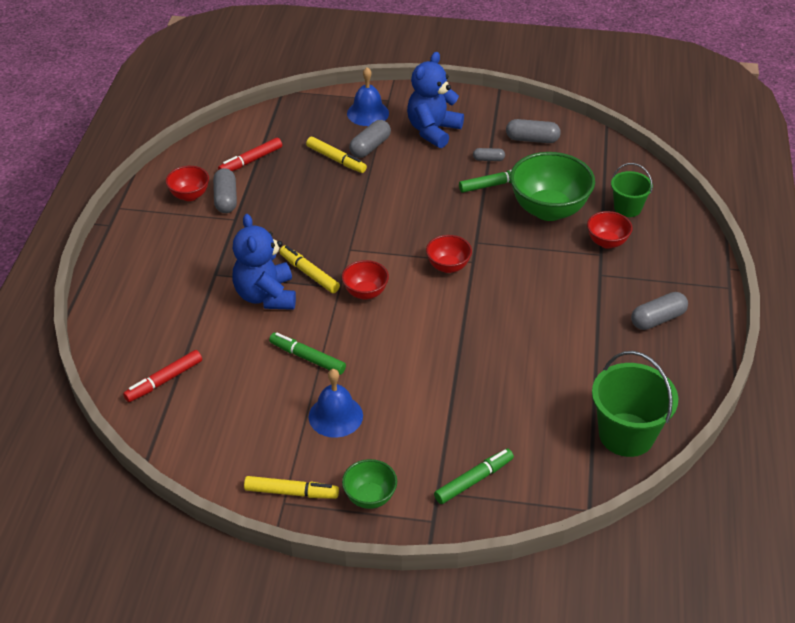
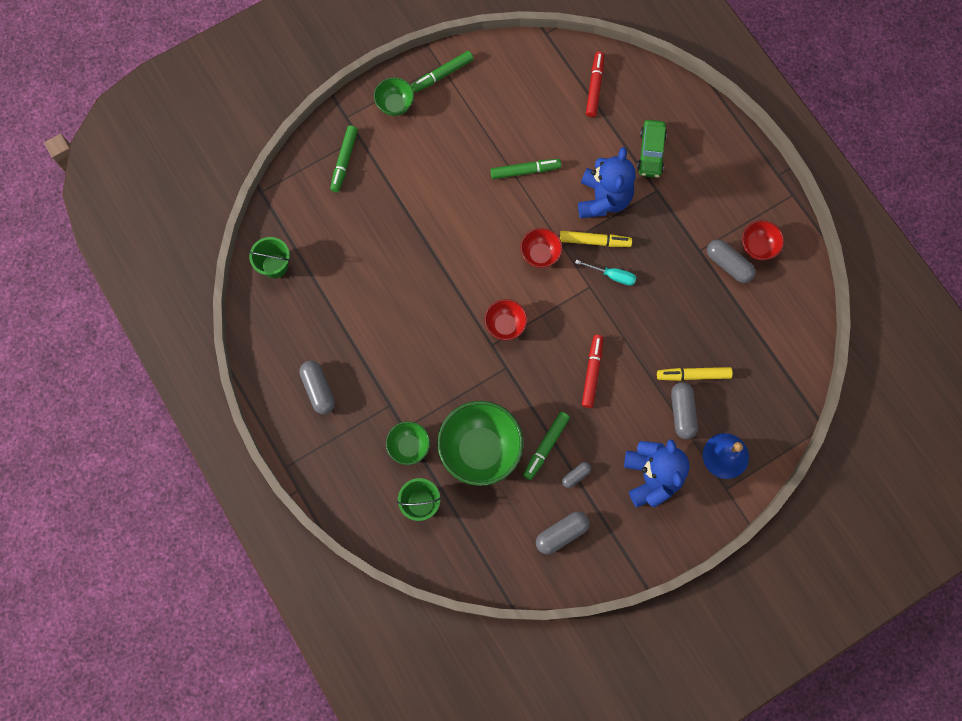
camera: 140 degrees right, 30 degrees up
(184, 301) = (651, 152): none -> green car
(251, 161) = (755, 319): red marker -> red marker (592, 372)
(266, 296) = (603, 199): blue teddy bear -> blue teddy bear turned 60 degrees clockwise
(291, 492) = (442, 74): yellow marker -> green marker
(323, 245) = (612, 275): none -> turquoise screwdriver
(335, 416) = (466, 142): blue bell -> none
(607, 242) = (409, 446): red bowl -> green bowl
(626, 435) = (275, 266): green bucket -> green bucket, size x0.60
(657, 319) = (318, 389): grey capsule -> grey capsule turned 45 degrees counterclockwise

